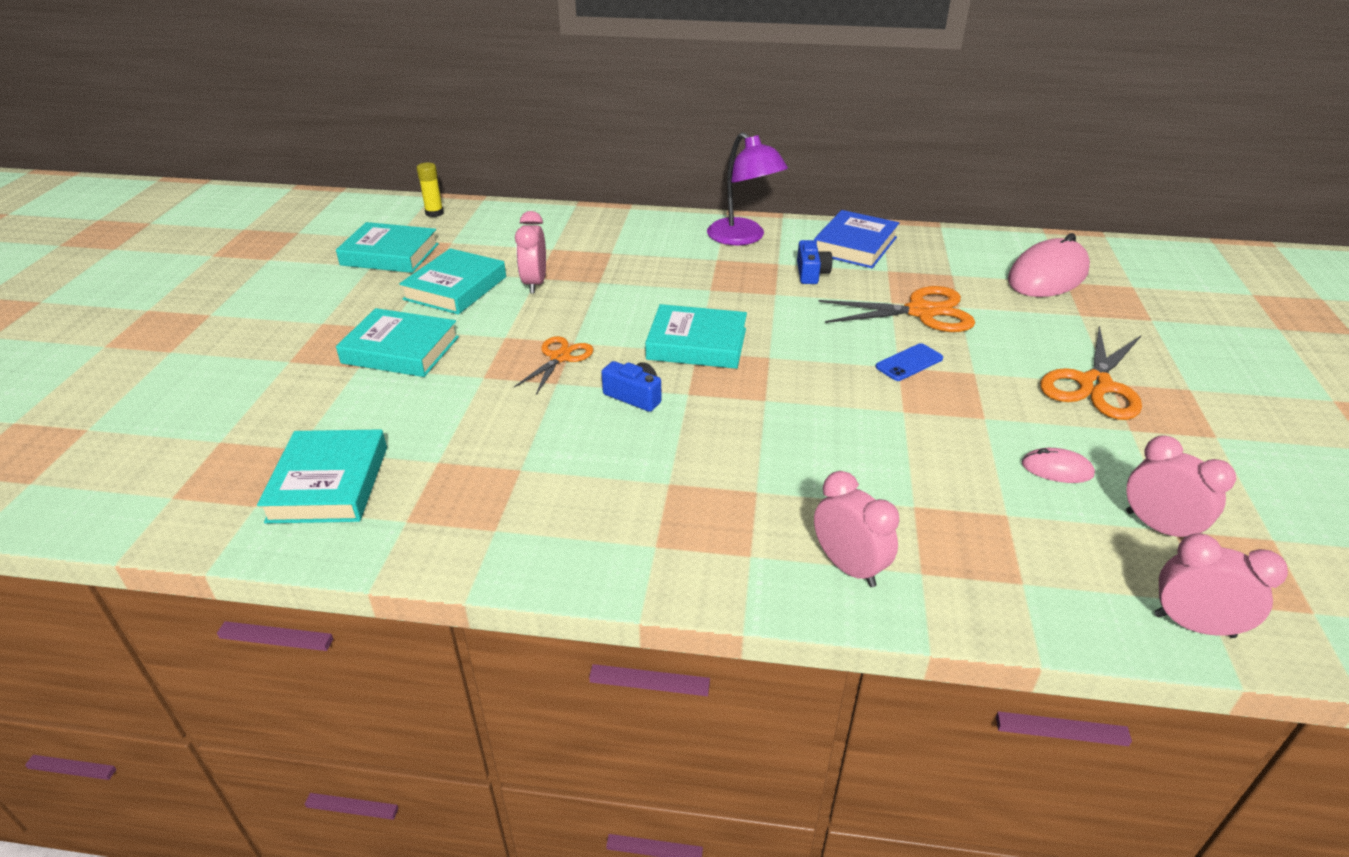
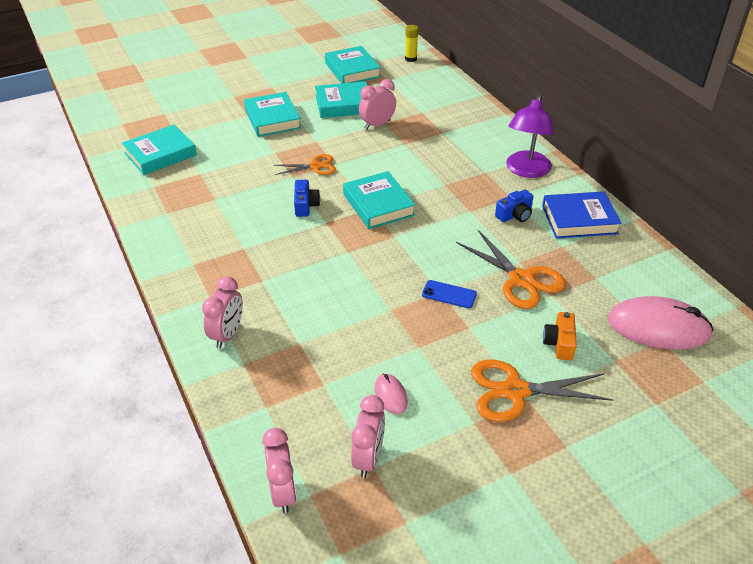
camera: 55 degrees right, 5 degrees up
(1036, 332) = (559, 343): none -> orange camera

